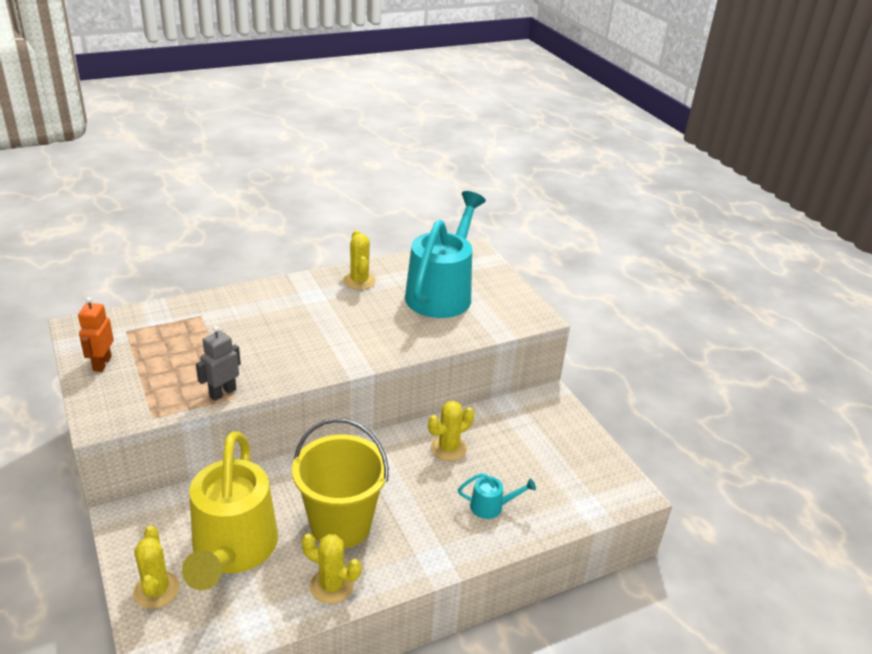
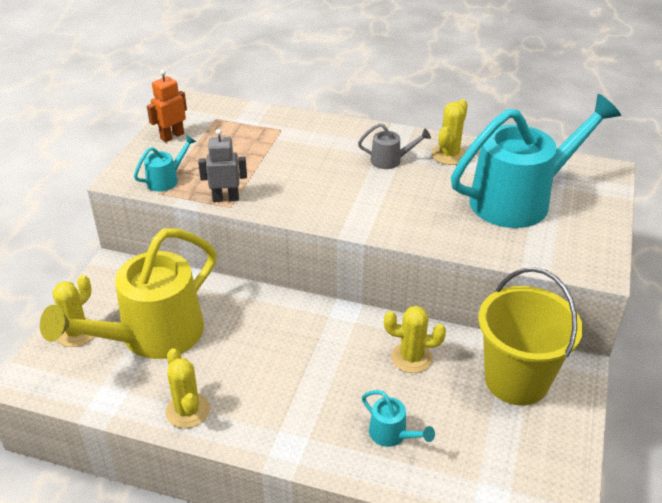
camera: 45 degrees right, 5 degrees up
(146, 402) = (166, 179): none -> turquoise watering can
(321, 303) = (391, 160): none -> grey watering can
(340, 524) = (248, 366): yellow bucket -> yellow bucket (516, 380)

